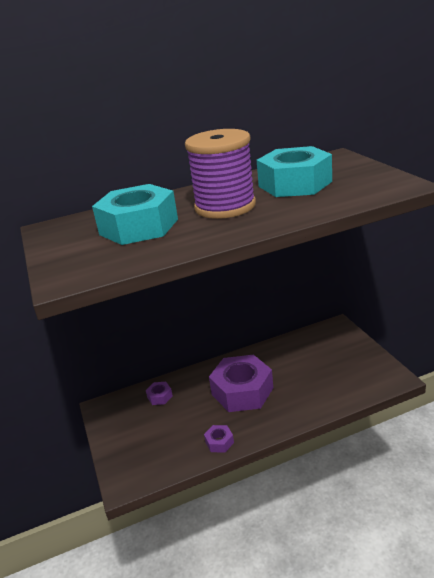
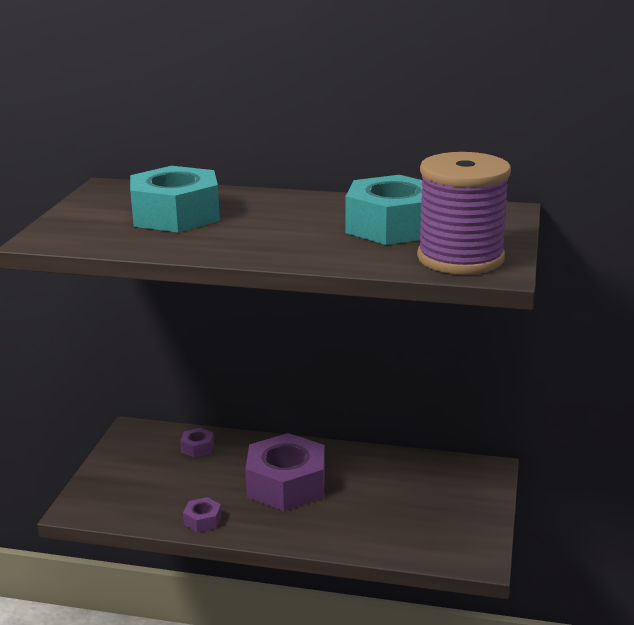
camera: 30 degrees right, 5 degrees down
(225, 206) = (281, 224): purple spool -> purple spool (460, 258)

